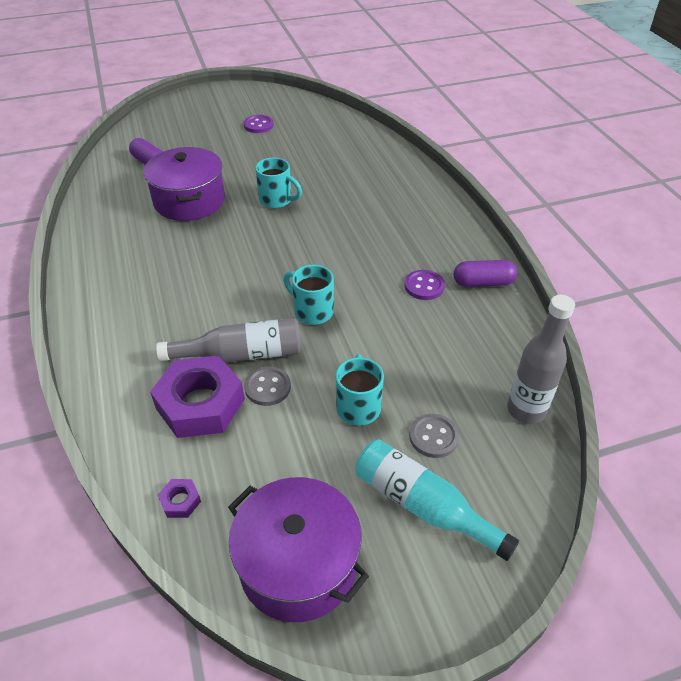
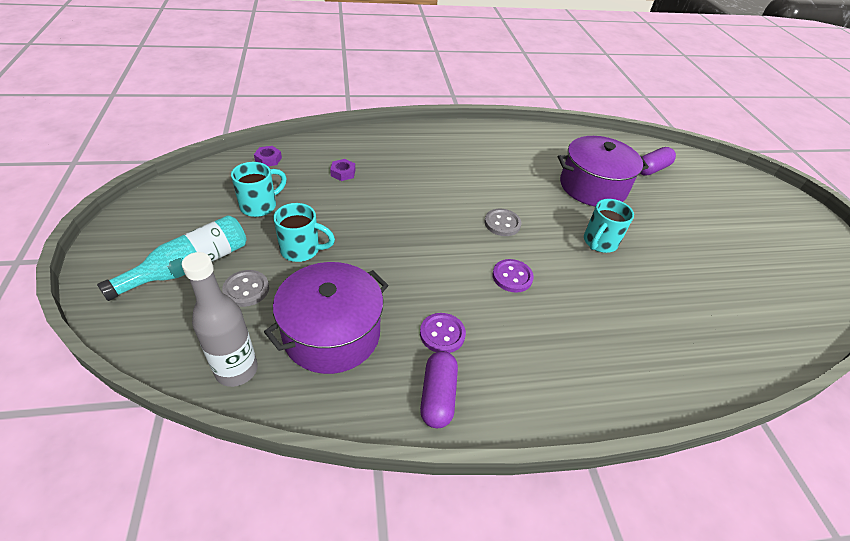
camera: 95 degrees right, 0 degrees up
(200, 404) = (343, 173): purple nut -> purple nut, size x0.41
(241, 354) = (384, 196): grey bottle -> none
(258, 125) = (754, 248): purple button -> purple button (512, 277)
(267, 387) = (344, 205): grey button -> grey button (502, 223)
(298, 564) = (191, 199): purple pot -> purple pot (332, 334)
(312, 311) = (423, 242): turquoise mug -> turquoise mug (260, 206)

